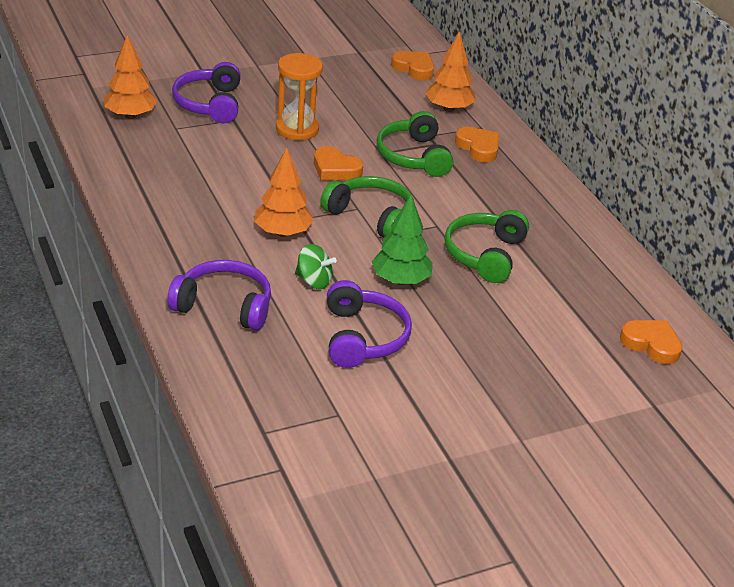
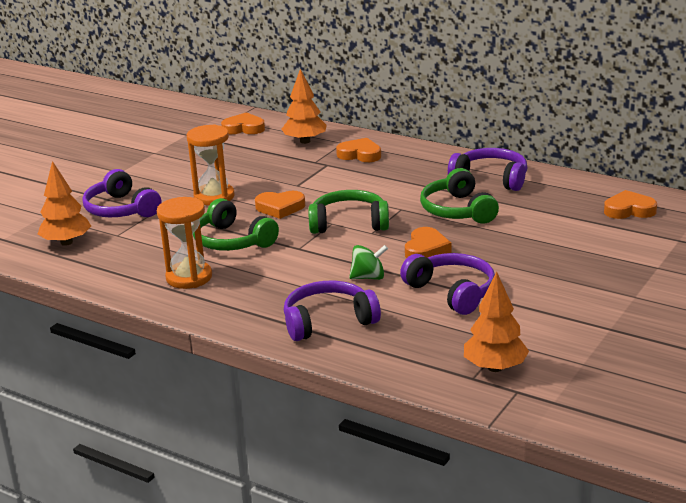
camera: 30 degrees left, 10 degrees down
(175, 200) = (189, 277): none -> orange hourglass
(283, 232) = (301, 260): orange tree -> orange tree (495, 367)
(400, 280) = (426, 249): green tree -> orange heart
(413, 156) = (324, 178): green headphones -> green headphones (232, 241)
(564, 237) = (491, 179): none -> purple headphones

